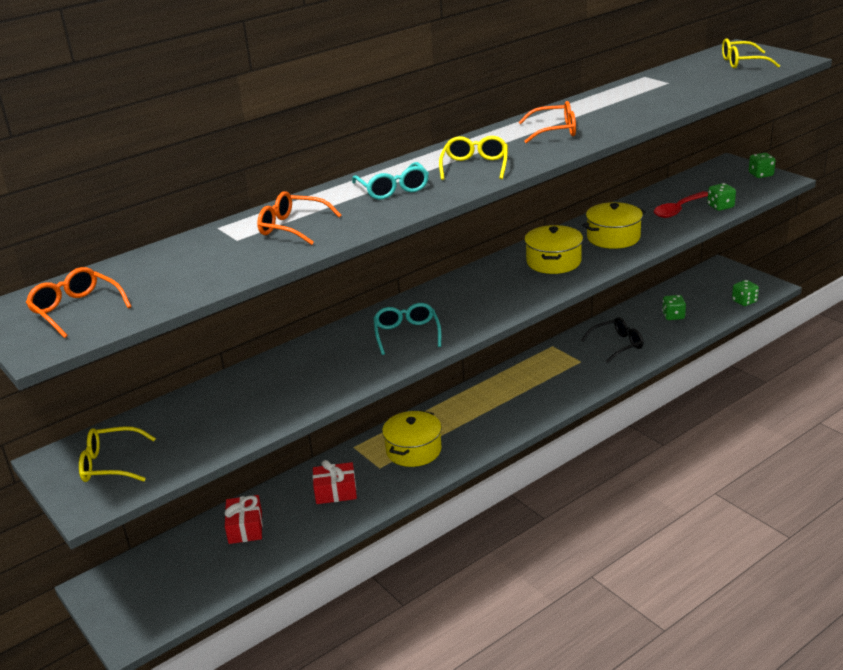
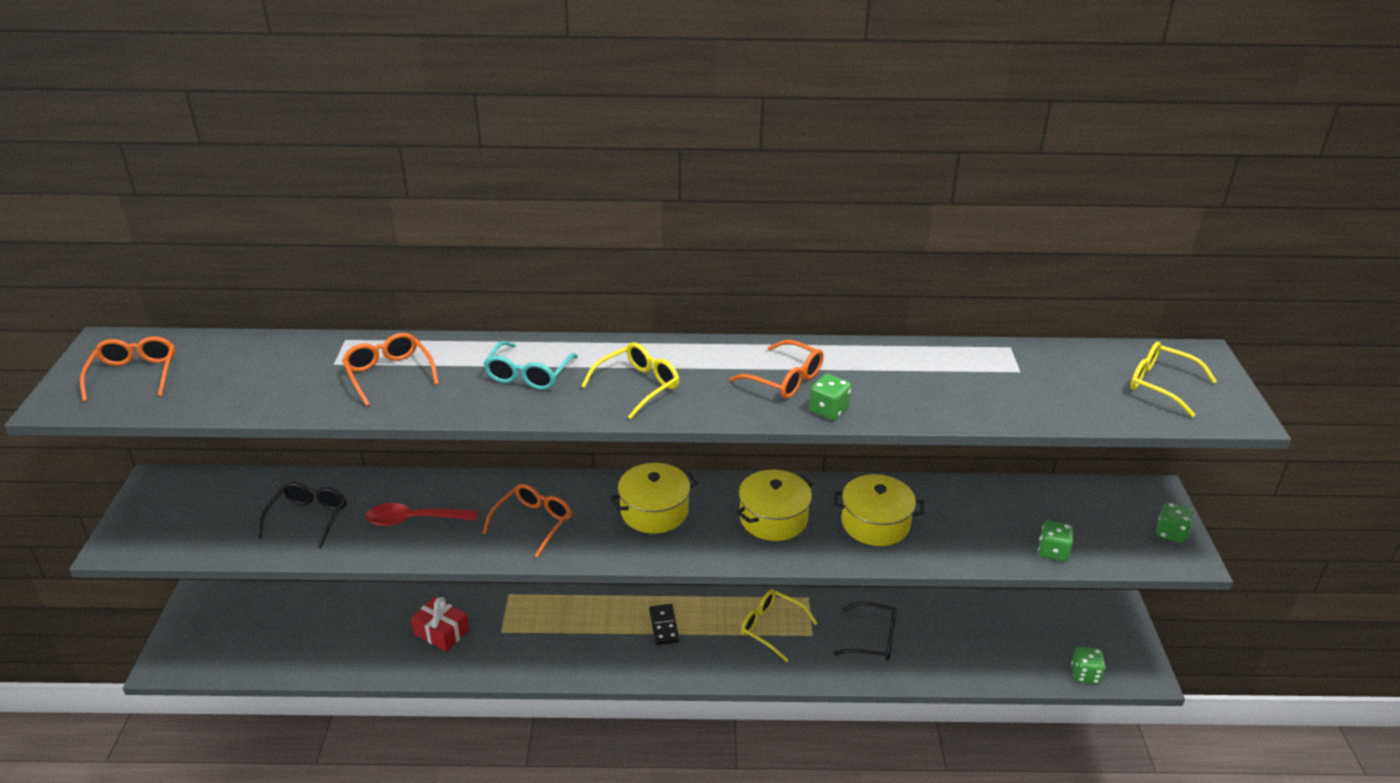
camera: 35 degrees right, 5 degrees up
(111, 464) = (178, 514): yellow glasses -> yellow glasses (772, 628)
(232, 412) = (308, 518): none -> black glasses
(245, 528) = (343, 619): red gift -> none
(407, 334) = (533, 523): turquoise glasses -> orange glasses
(413, 450) = (547, 633): yellow pot -> yellow pot (654, 511)
(485, 405) = (664, 626): none -> black domino
(673, 316) = (978, 641): green dice -> green dice (828, 410)
(678, 210) = (998, 527): red spoon -> red spoon (414, 519)

